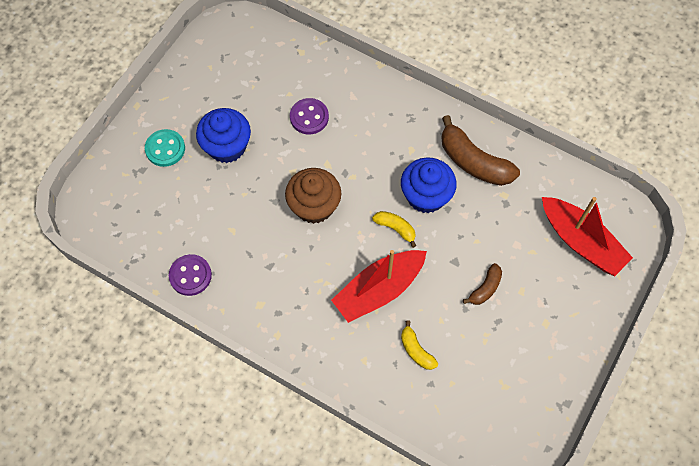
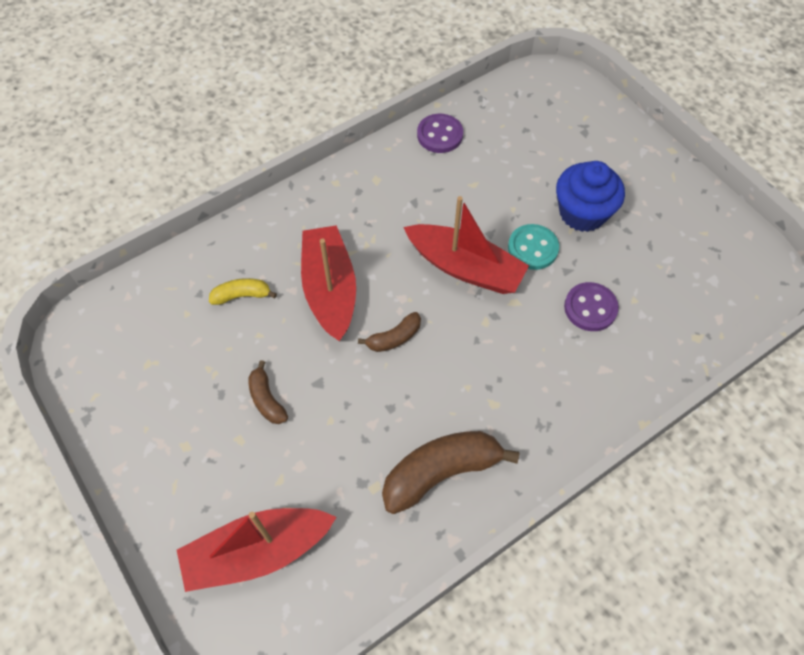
camera: 115 degrees right, 5 degrees down
(165, 149) = (603, 158): turquoise button -> turquoise button (532, 248)
(314, 206) = (465, 267): brown cupcake -> red boat
(395, 228) = (394, 338): yellow banana -> brown banana
(426, 196) = (420, 390): blue cupcake -> none

